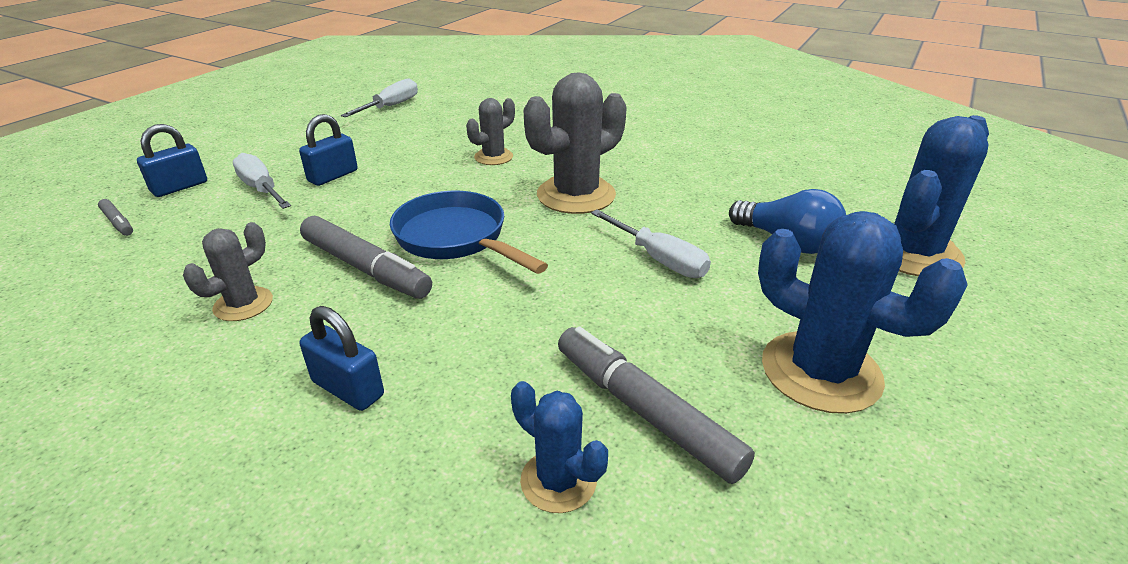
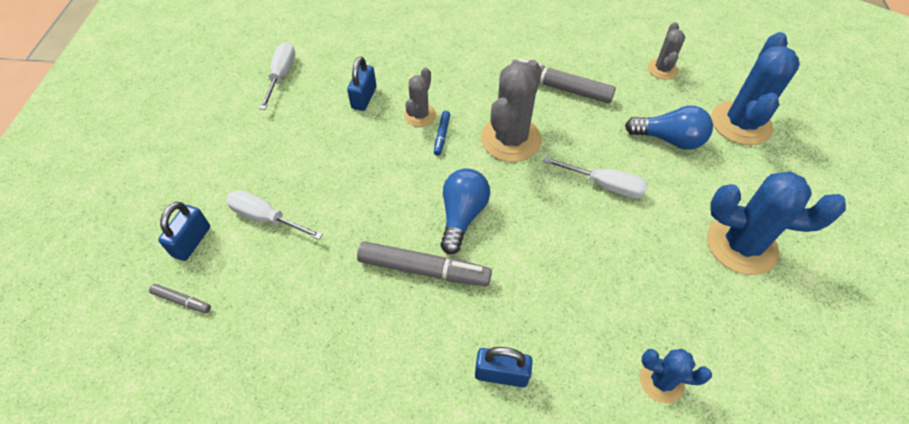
camera: 25 degrees left, 20 degrees up
(243, 304) = (369, 338): grey cactus -> grey cactus (662, 69)
(333, 176) = (311, 182): blue padlock -> blue padlock (364, 98)
(456, 238) = (462, 216): blue pan -> blue light bulb
(500, 175) = (441, 136): none -> blue marker
(644, 411) = (673, 314): grey marker -> grey marker (560, 87)

